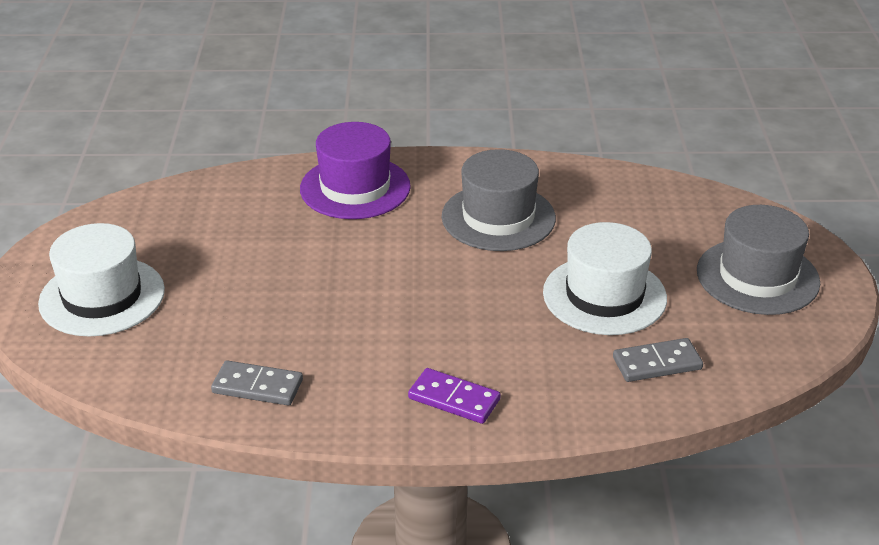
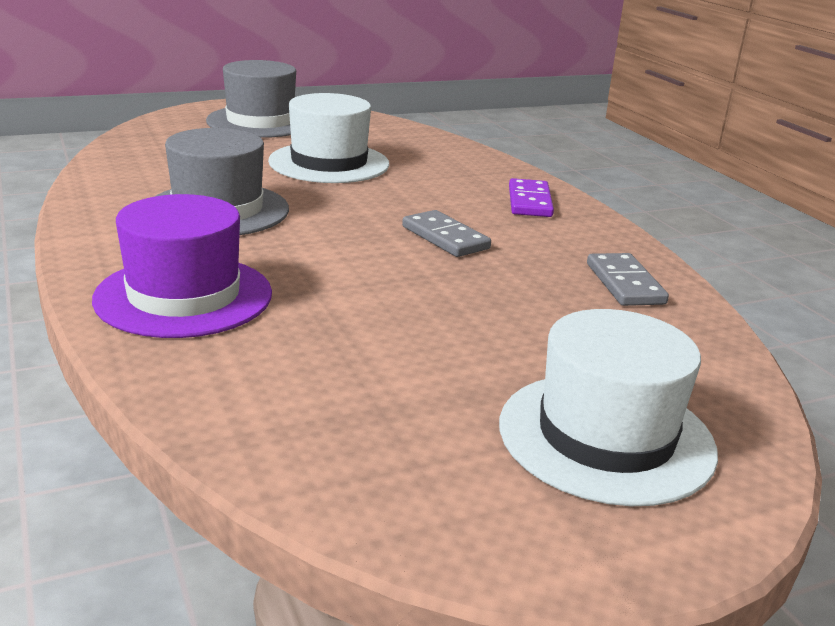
camera: 115 degrees left, 10 degrees down
(657, 363) = (406, 145): grey domino -> grey domino (445, 238)

